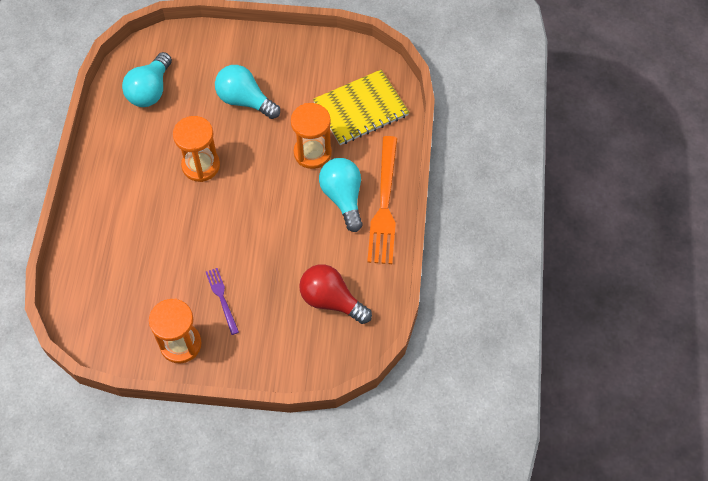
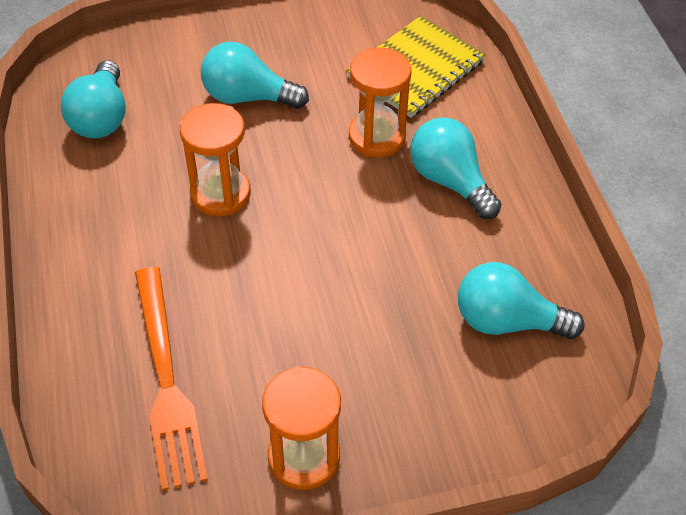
camera: 20 degrees left, 10 degrees down
(222, 299) = (339, 368): purple fork -> none
(331, 300) = (507, 321): red light bulb -> turquoise light bulb
(384, 204) = (512, 174): orange fork -> orange fork (166, 380)

